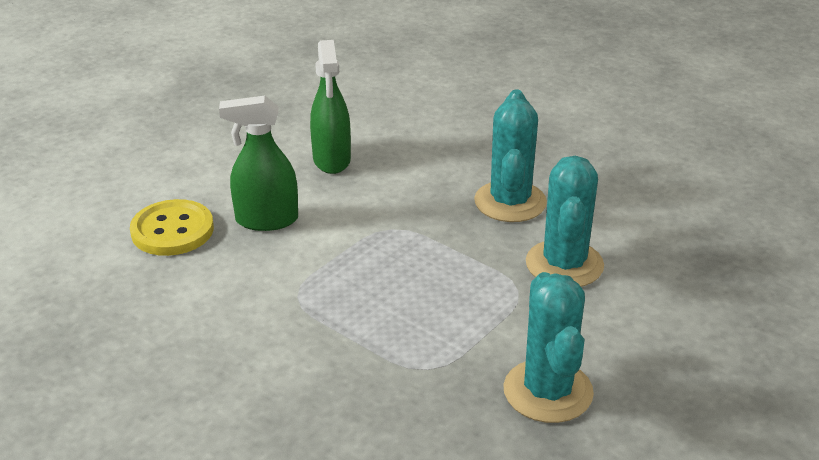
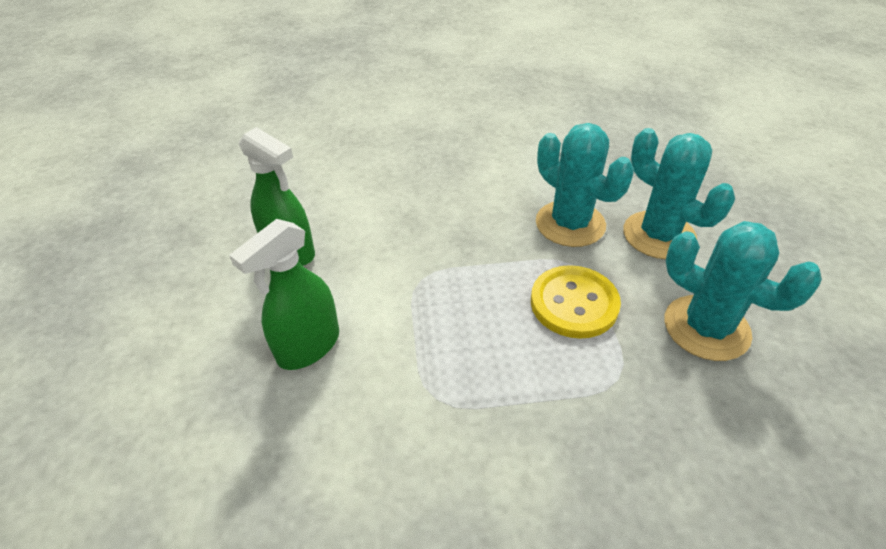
camera: 45 degrees left, 10 degrees up
(172, 230) = (228, 427): yellow button -> yellow button (574, 303)
(510, 202) = (470, 201): turquoise cactus -> turquoise cactus (659, 235)

